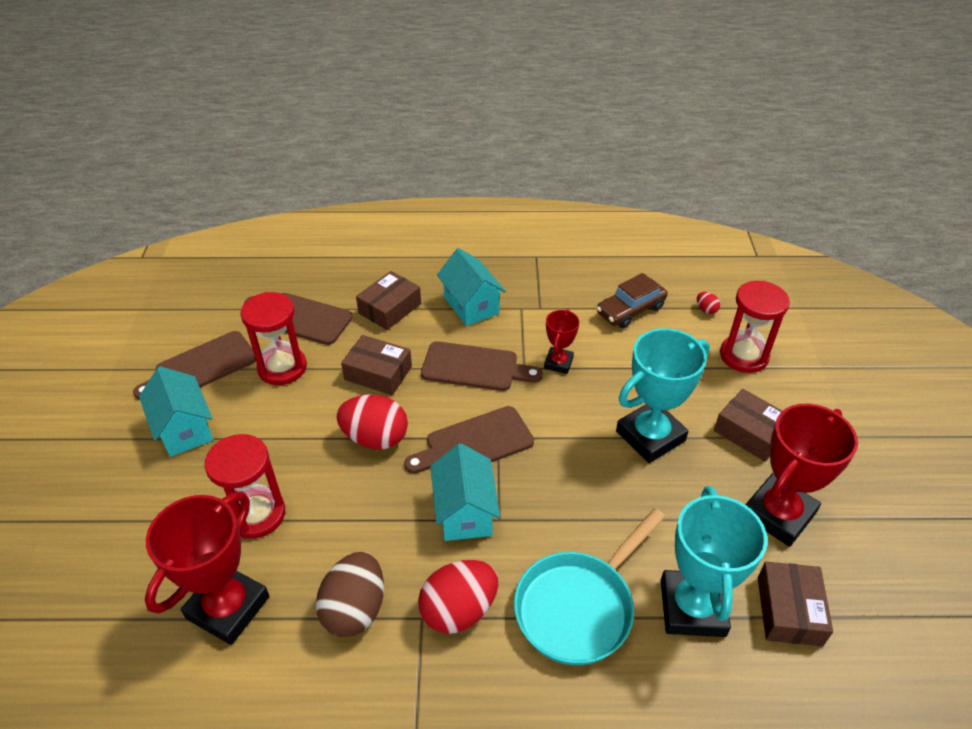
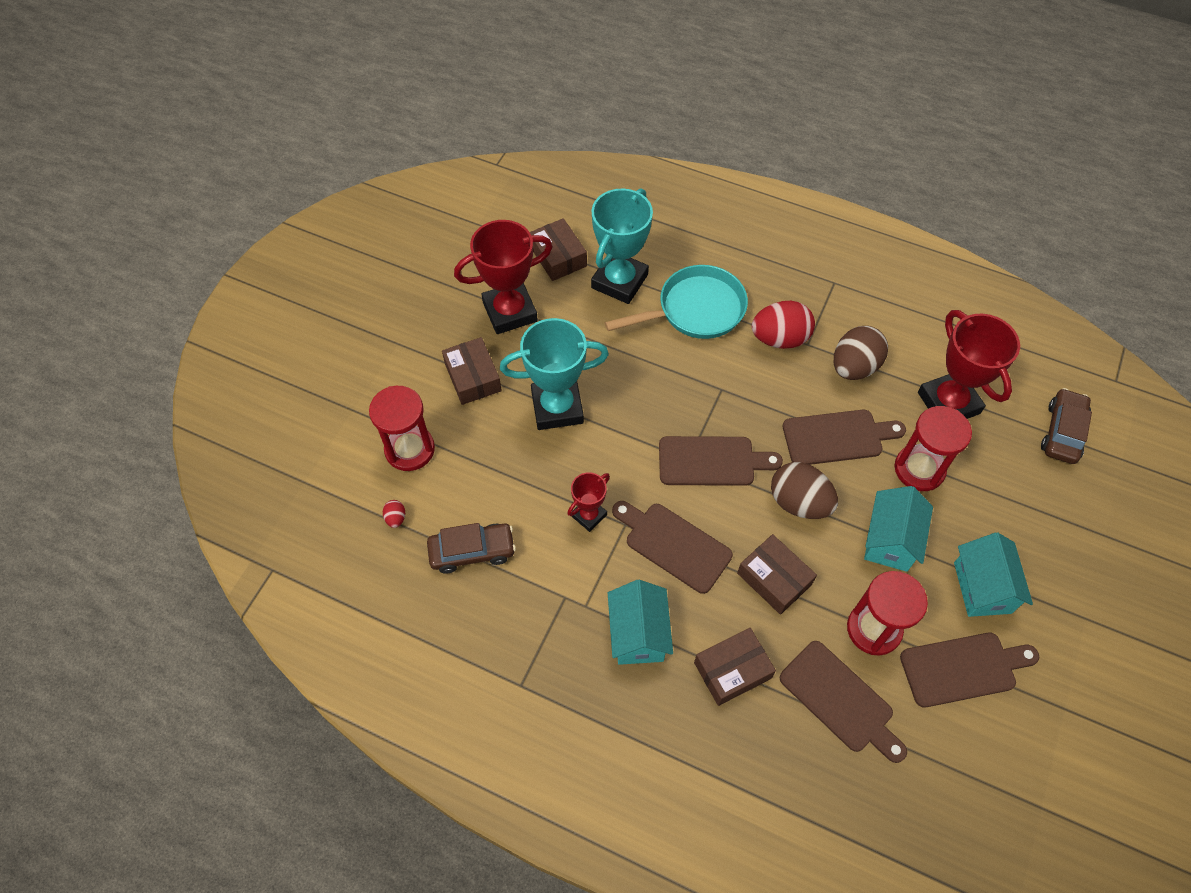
camera: 155 degrees left, 15 degrees up
(79, 625) = (1062, 432): none -> brown car
(228, 607) = (948, 403): red trophy -> red trophy turned 75 degrees counterclockwise
(354, 515) = (837, 437): none -> brown cutting board
(375, 438) = (799, 502): red egg -> brown egg
(465, 512) = (746, 405): turquoise house -> turquoise house (890, 540)
(789, 610) = (558, 257): brown box -> brown box turned 60 degrees counterclockwise

